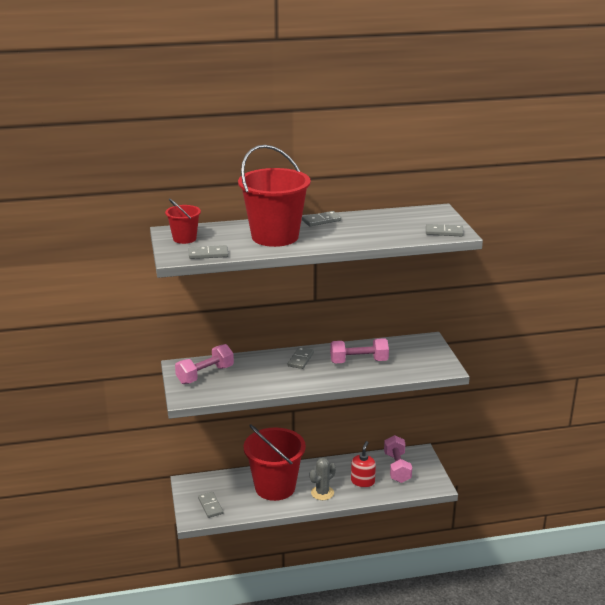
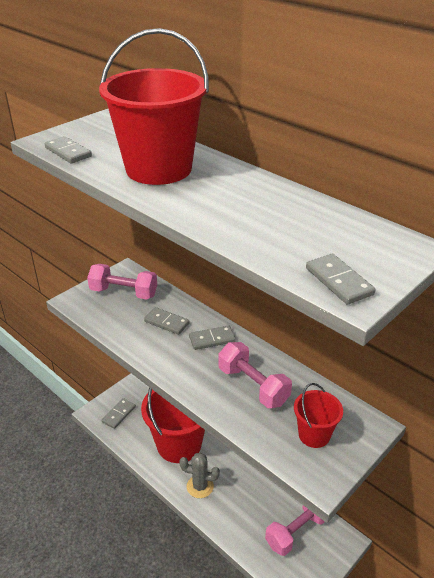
camera: 55 degrees right, 10 degrees up
(184, 238) = (96, 129): red bucket -> red bucket (314, 435)
(321, 220) = (245, 178): grey domino -> grey domino (167, 322)
(362, 482) = (246, 511): red soap dispenser -> none

